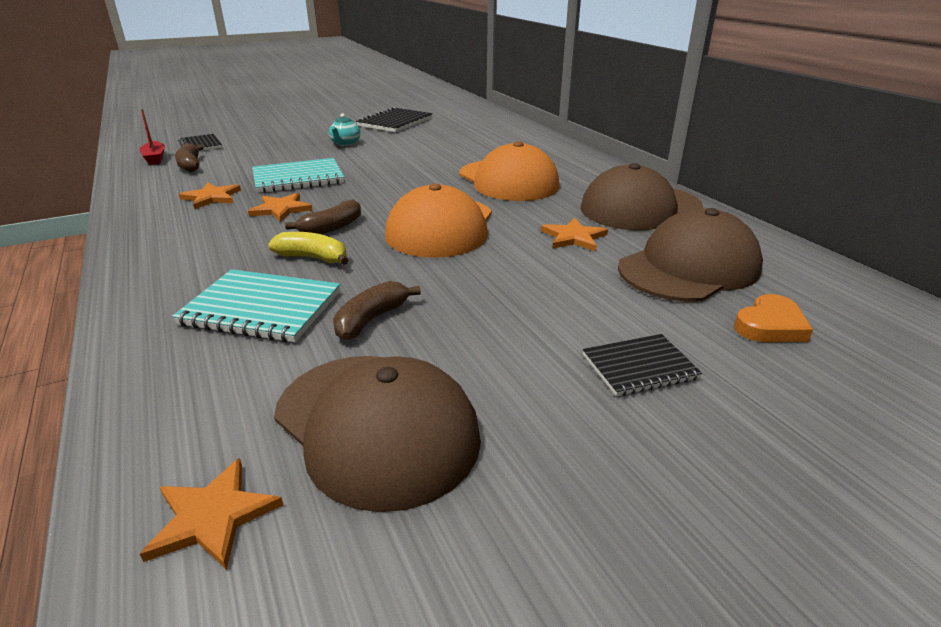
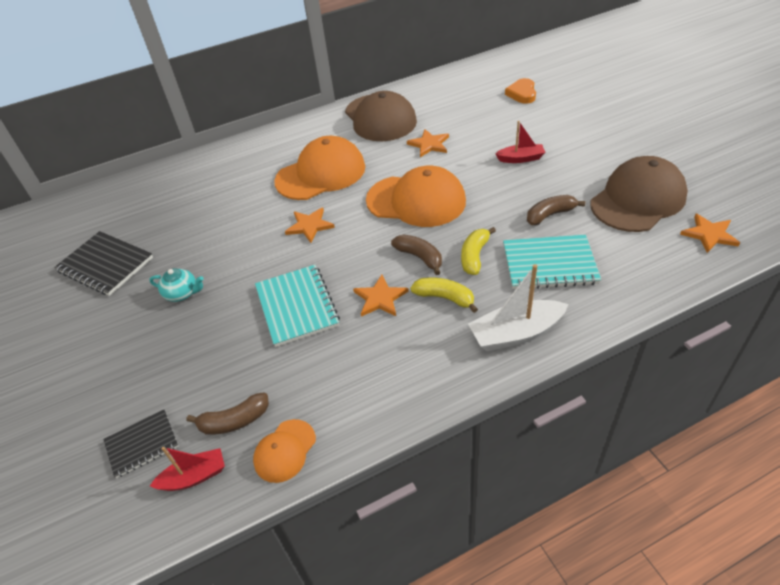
camera: 85 degrees left, 15 degrees up
(142, 180) = (285, 451): none -> orange cap
(162, 275) = (516, 333): none -> white boat
(211, 197) = (348, 360): orange star -> orange star (310, 226)
(255, 239) = (444, 298): none -> yellow banana
(261, 308) = (549, 264): turquoise notebook -> turquoise notebook turned 75 degrees clockwise
(371, 320) = (550, 215): brown banana -> brown banana turned 120 degrees clockwise
(533, 306) = (520, 158): none -> red boat
(639, 367) = (567, 129): black notebook -> none
(689, 267) = (466, 108): brown cap -> none
(770, 325) = (522, 94): orange heart -> orange heart turned 135 degrees counterclockwise

